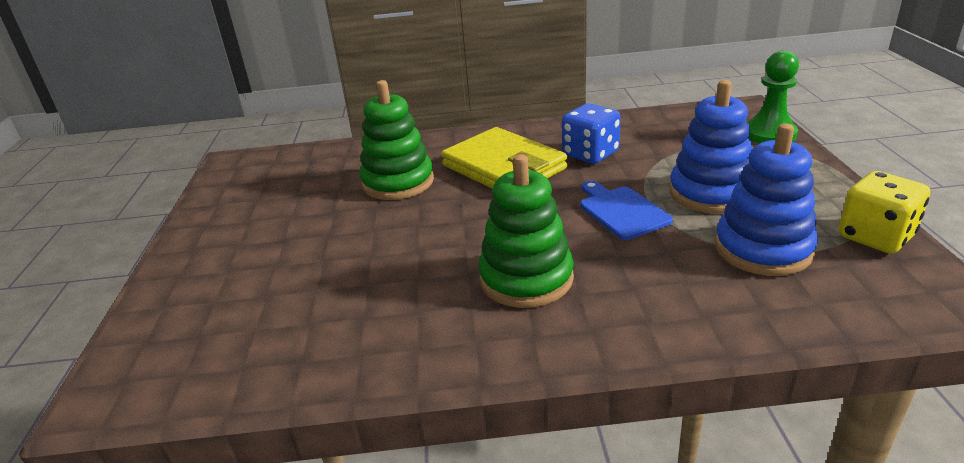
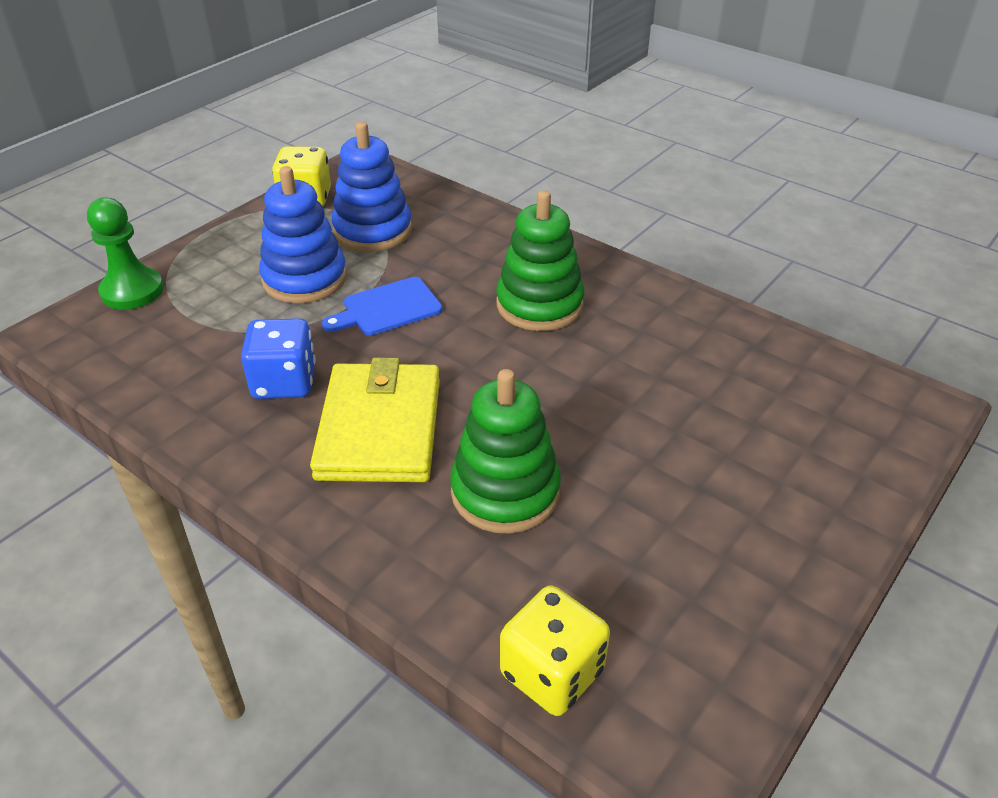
camera: 140 degrees left, 10 degrees up
(308, 154) = (552, 672): none -> yellow dice
(621, 211) = (387, 308): blue cutting board -> blue cutting board turned 45 degrees clockwise

